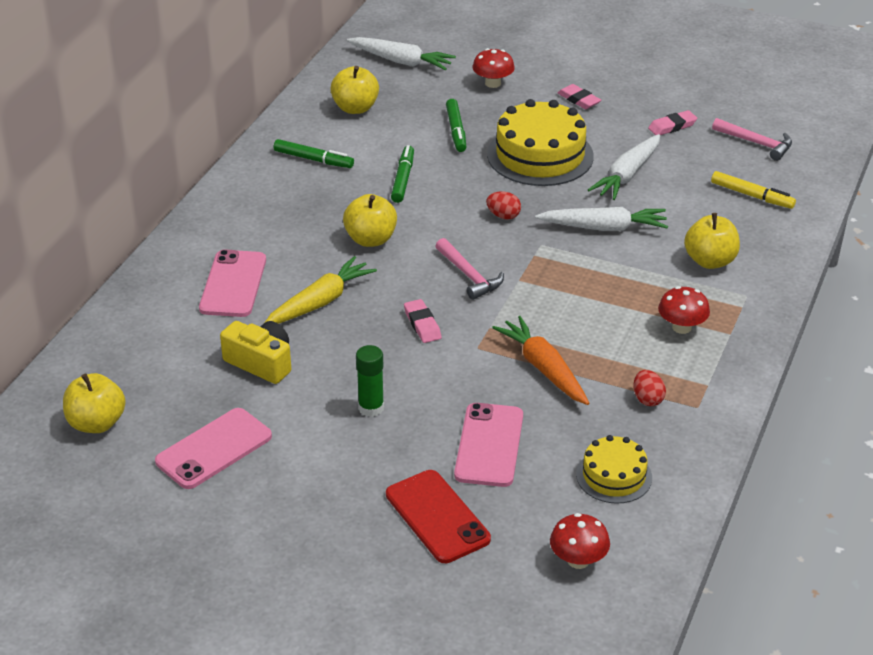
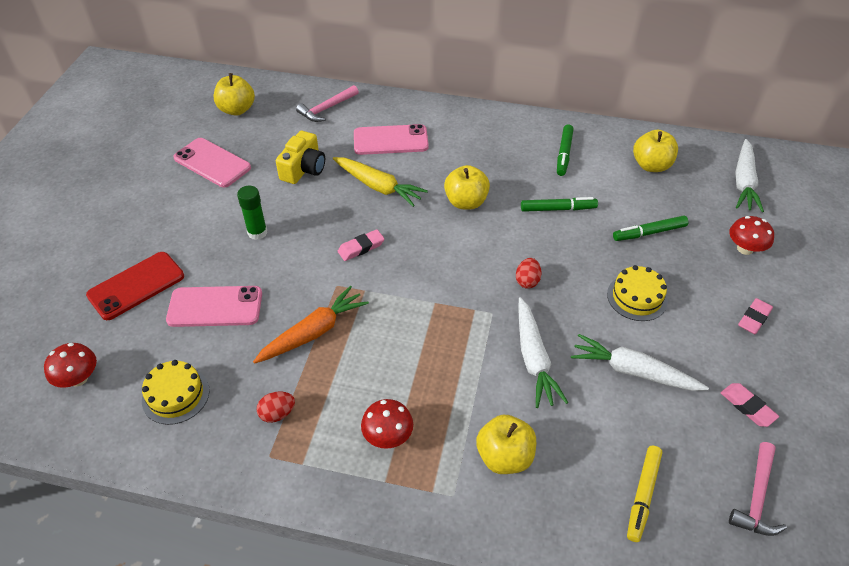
camera: 80 degrees right, 10 degrees up
(469, 275) = (432, 268): pink hammer -> pink hammer (327, 109)
(540, 155) = (637, 297): yellow cake -> yellow cake, size x0.56

